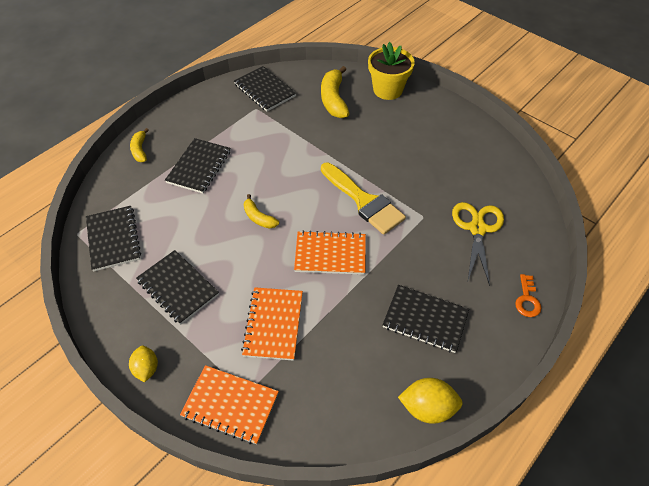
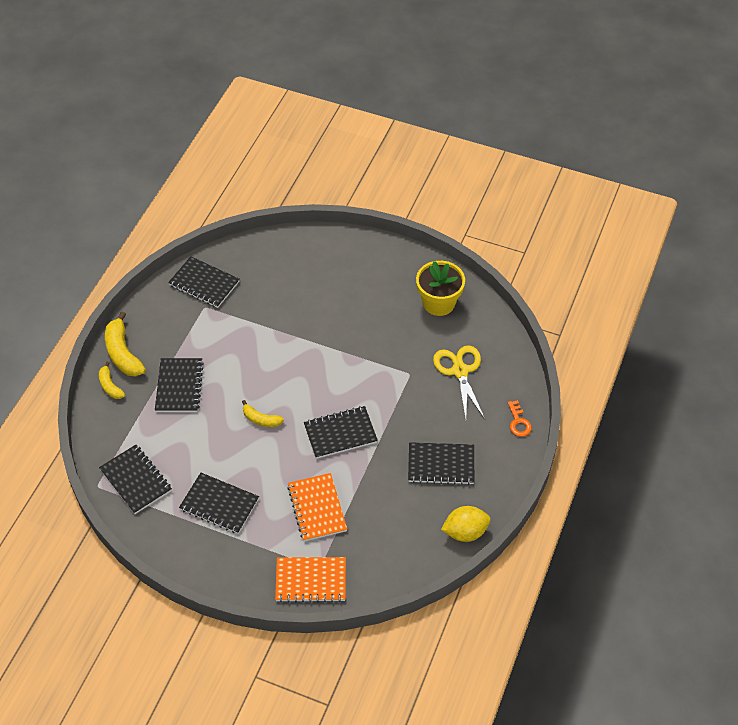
camera: 20 degrees left, 0 degrees up
(146, 368) = (228, 576): yellow lemon -> none
(330, 254) = (340, 433): orange notebook -> black notebook
(333, 99) = (279, 275): yellow banana -> yellow banana (123, 353)
(364, 201) = (351, 375): yellow brush -> none
(387, 90) = (329, 248): yellow flower pot -> yellow flower pot (439, 303)

